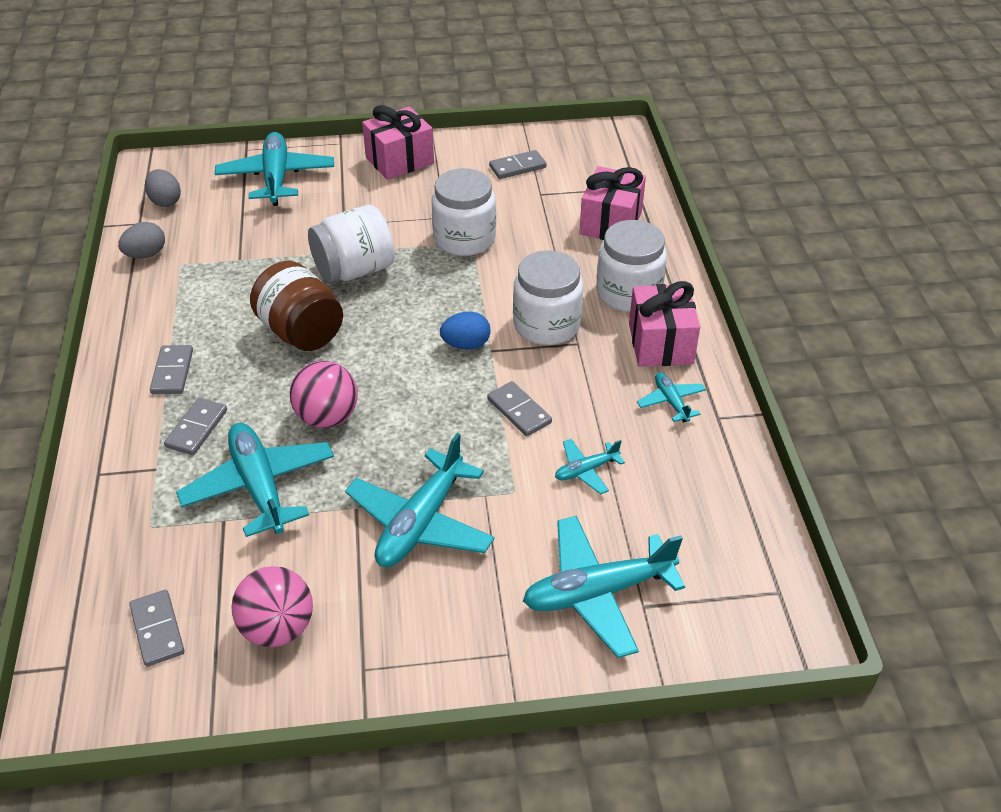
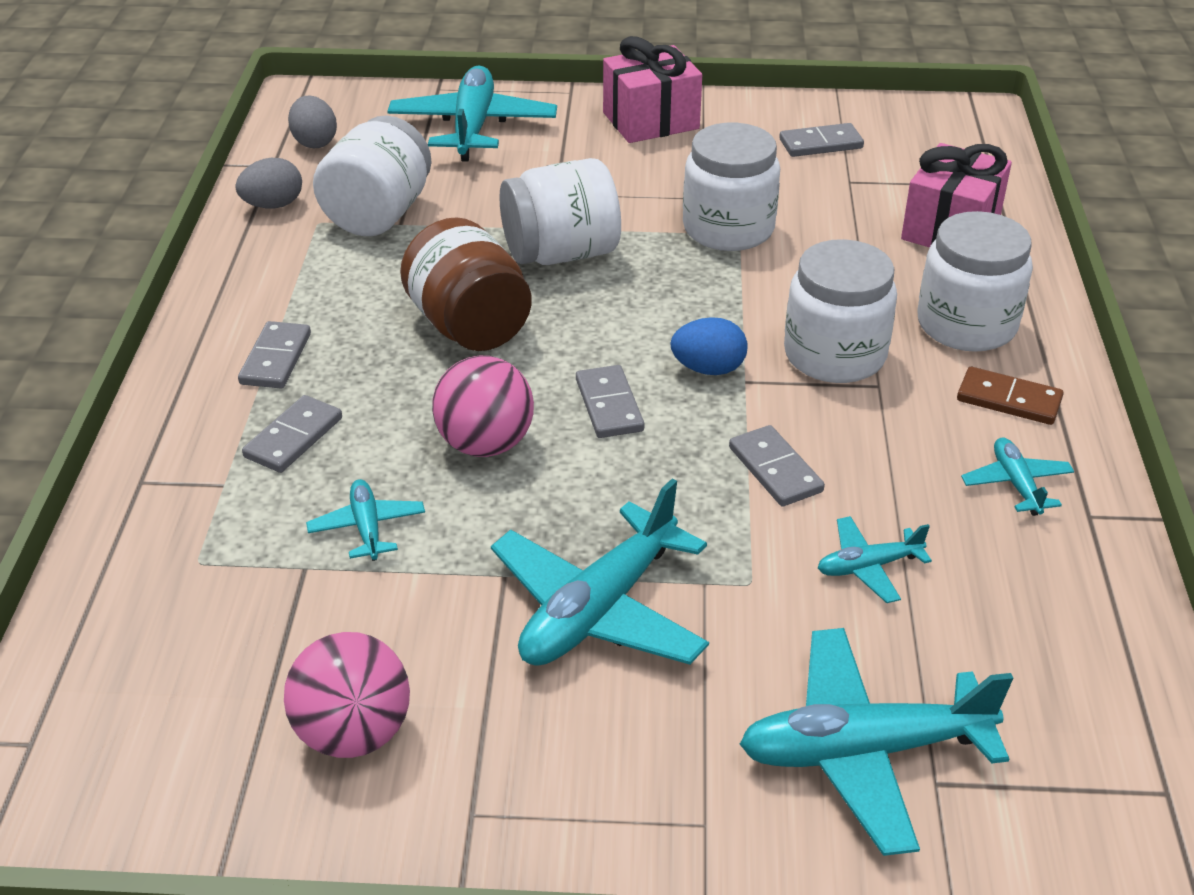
camera: 10 degrees right, 5 degrees down
(157, 630) = (174, 710): grey domino -> grey domino (609, 405)
(222, 254) = (378, 214): none -> white jar
(259, 486) = (367, 527): turquoise plane -> turquoise plane, size x0.50
(660, 343) = (1008, 400): pink gift -> brown domino

